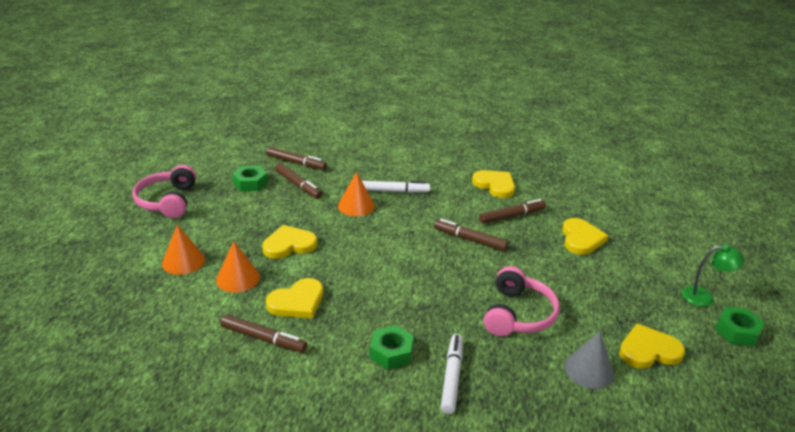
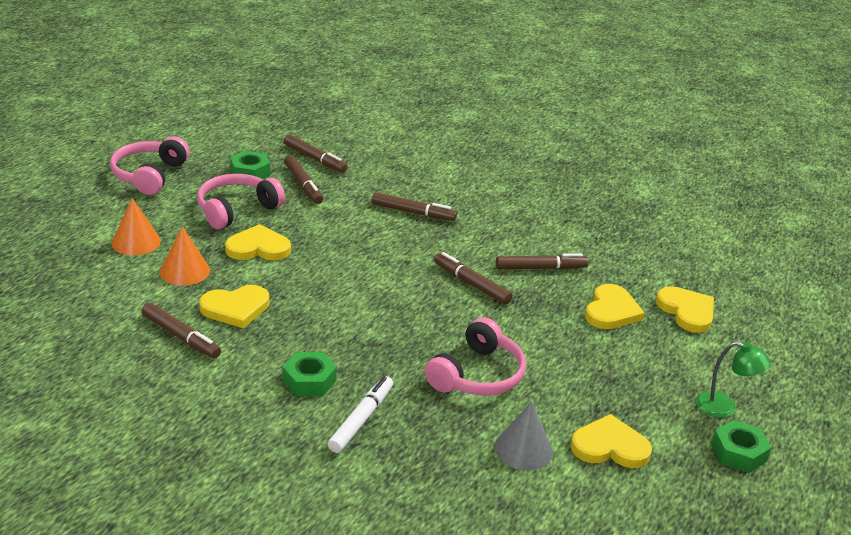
camera: 15 degrees right, 0 degrees up
(255, 216) = (236, 210): none -> pink headphones
(356, 206) = (358, 220): orange cone -> none
(394, 191) = (413, 213): white marker -> brown marker
(495, 185) = (542, 229): yellow heart -> yellow heart (687, 311)

